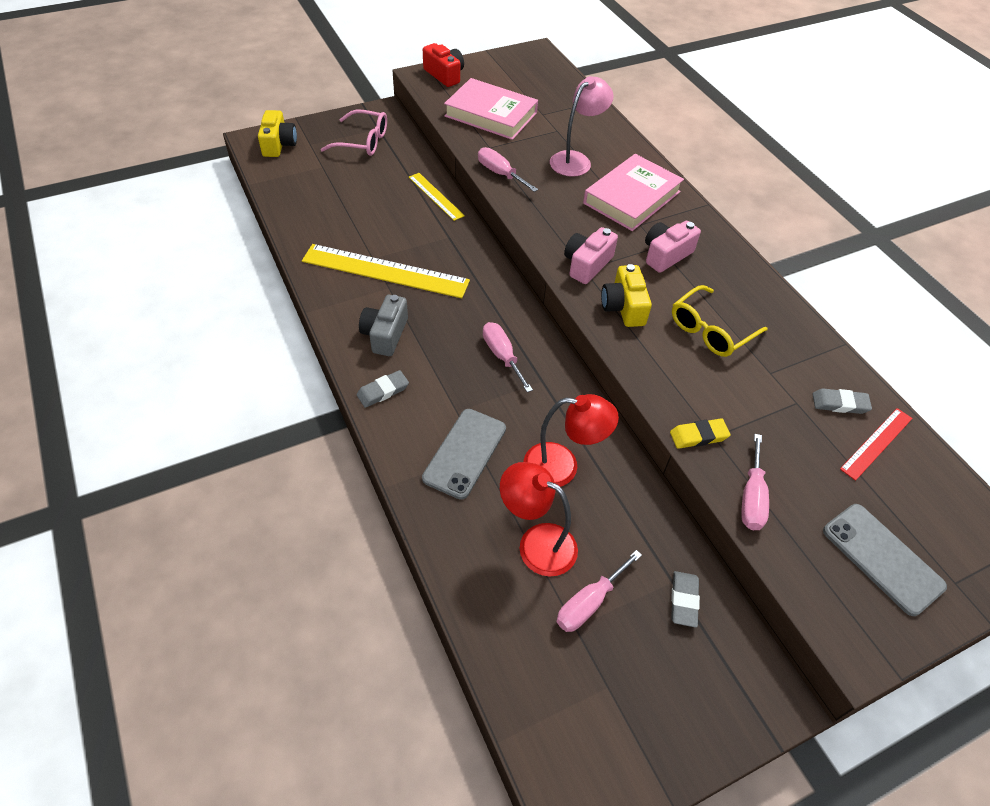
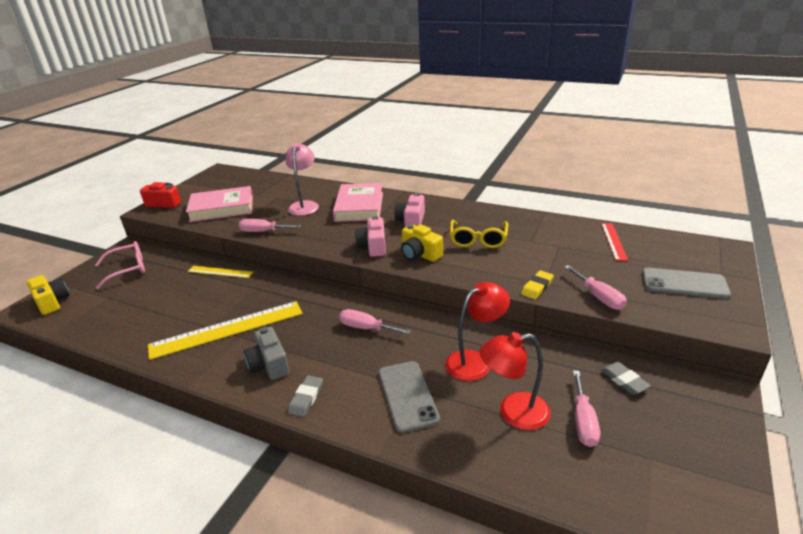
camera: 35 degrees left, 20 degrees down
(839, 404) = (577, 235): grey eraser -> none

